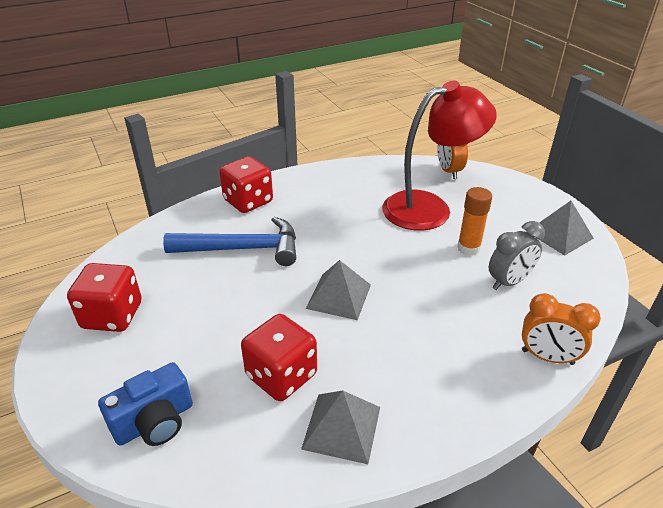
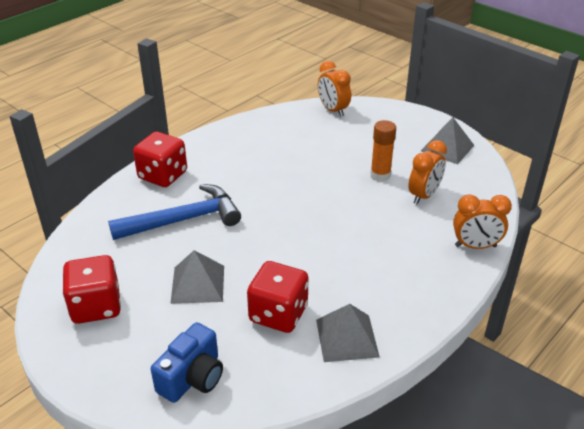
camera: 20 degrees left, 0 degrees up
(339, 296) = (292, 240): grey pyramid -> grey pyramid (198, 284)
(429, 208) = (332, 147): red lamp -> none
(509, 282) = (424, 195): grey clock -> orange clock

